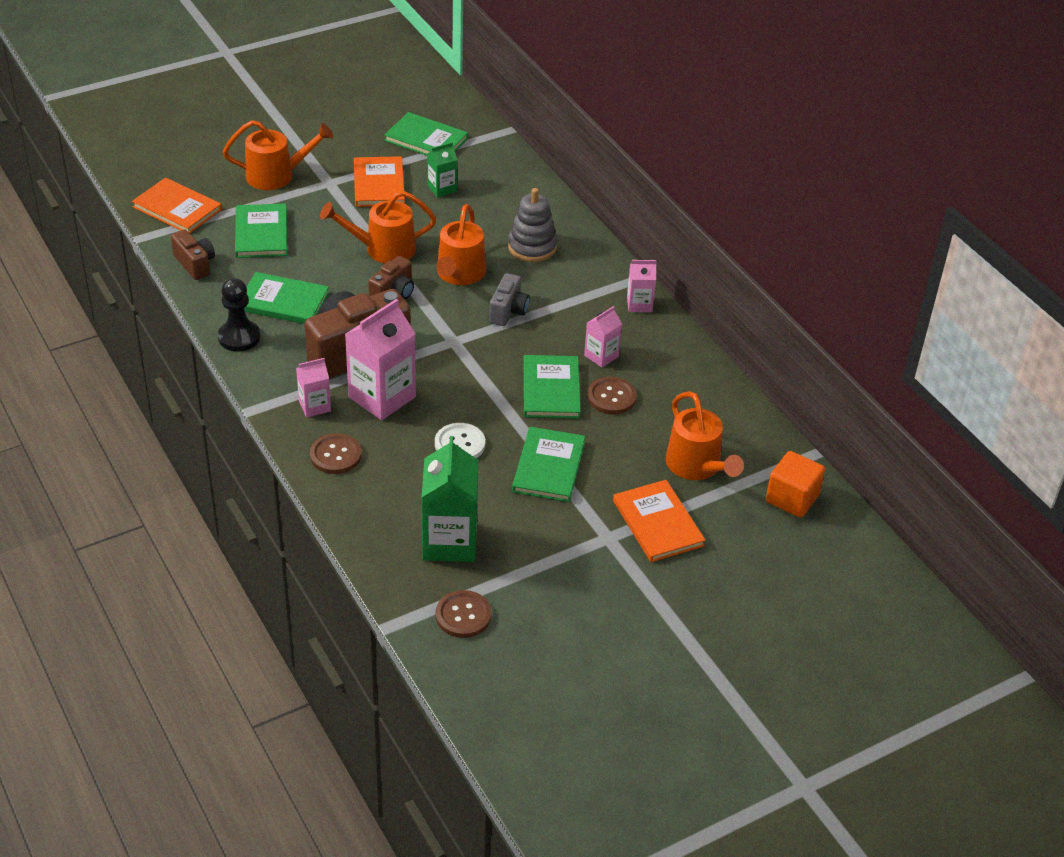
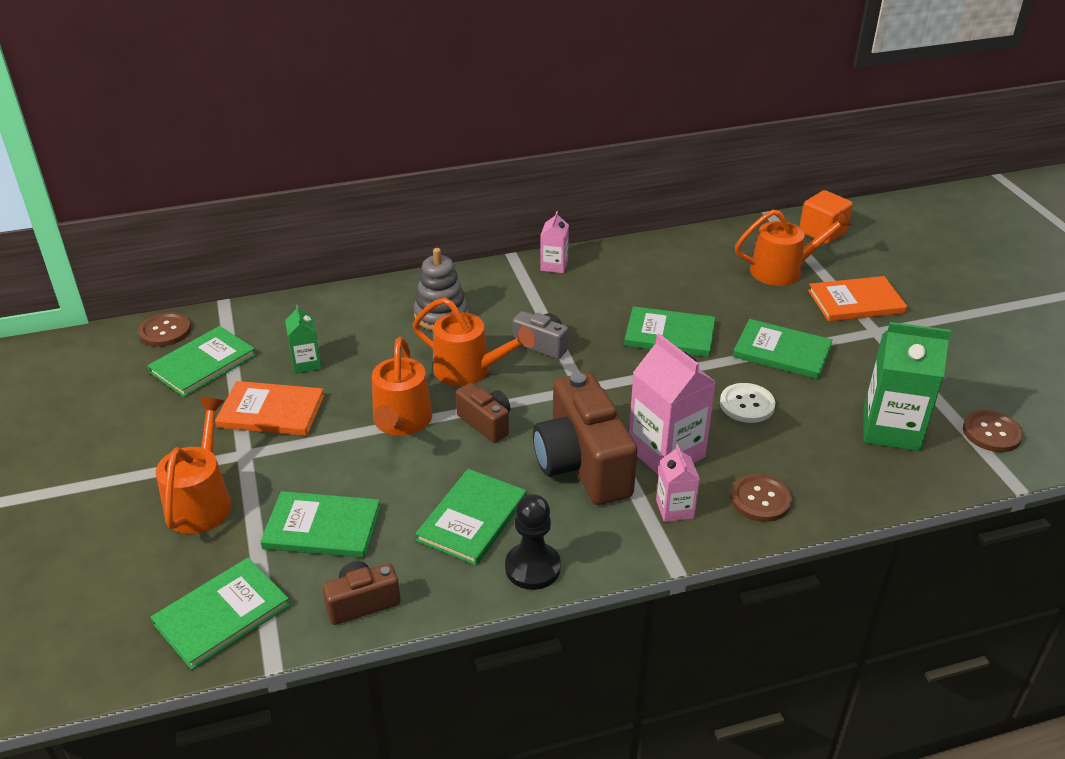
camera: 75 degrees left, 5 degrees down
(177, 208) = (222, 615): orange book -> green book
(601, 356) = (625, 298): pink carton -> none
(611, 397) = (686, 301): brown button -> brown button (165, 331)

